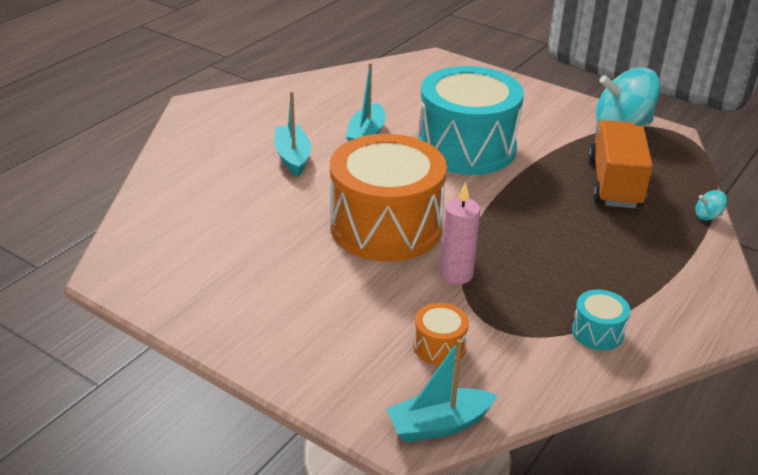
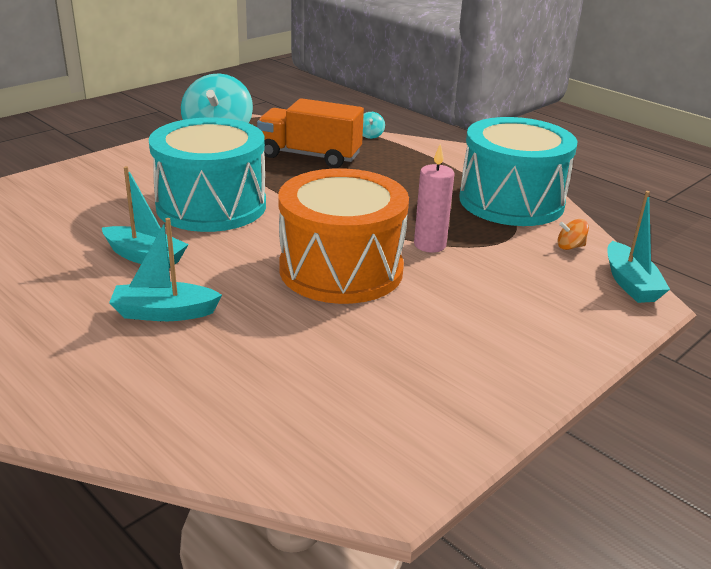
camera: 80 degrees left, 5 degrees down
(439, 346) = (532, 268): orange drum -> none
(505, 378) = (570, 247): none -> orange spinning top
(597, 332) = (511, 201): turquoise drum -> turquoise drum, size x2.49

